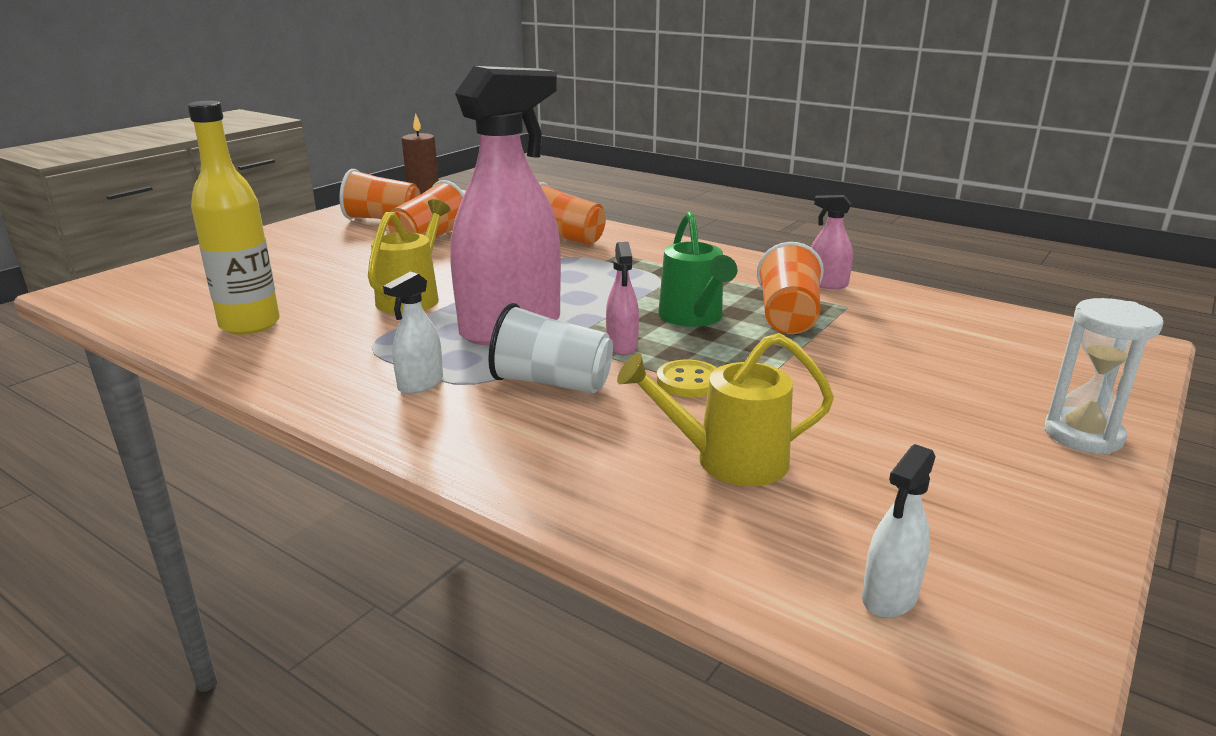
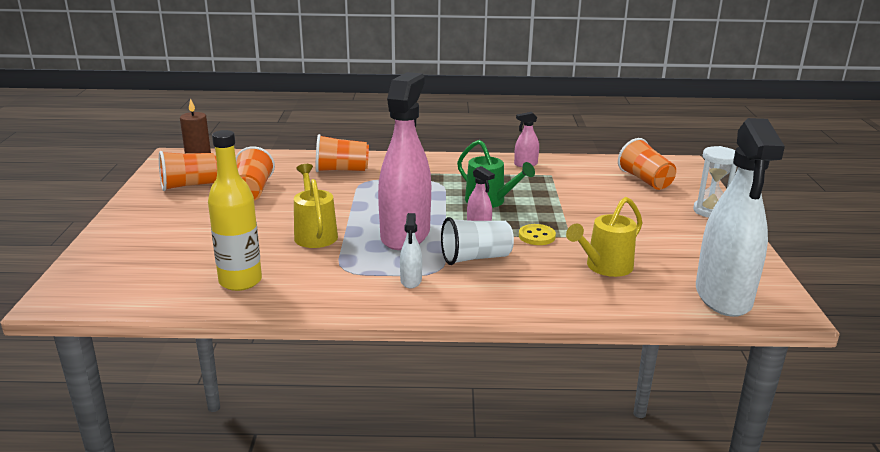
camera: 35 degrees left, 0 degrees up
(788, 317) = (533, 188): orange cup -> orange cup (645, 180)
(889, 597) = (723, 296): white spray bottle -> white spray bottle, size x2.44

